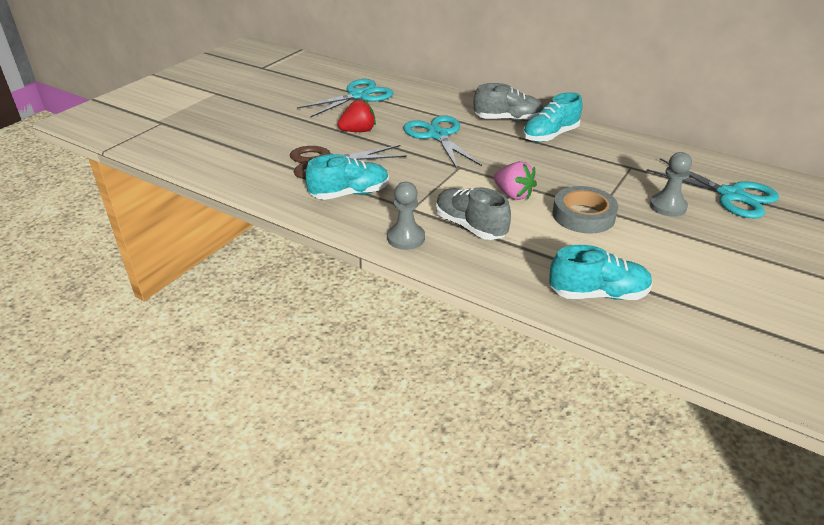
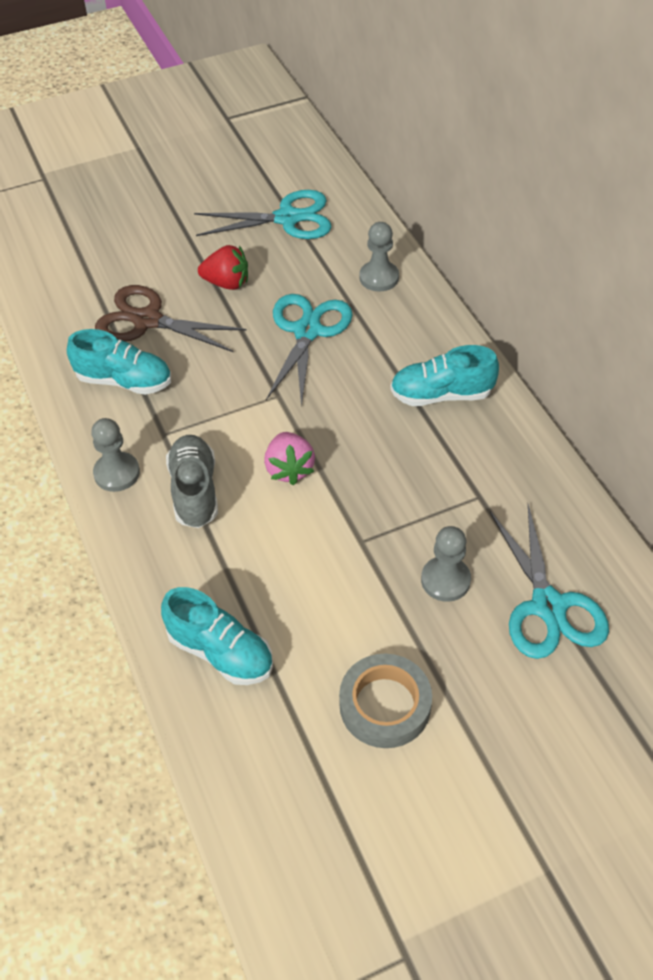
camera: 35 degrees right, 15 degrees up
(447, 103) = (379, 278): none -> grey pawn
(508, 120) = (420, 341): grey shoe -> none
(583, 215) = (331, 540): grey tape -> grey tape (385, 705)

